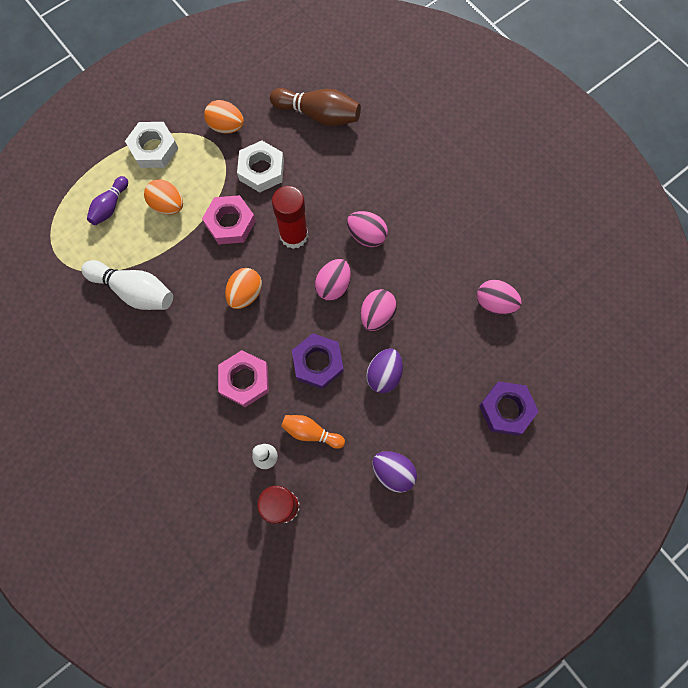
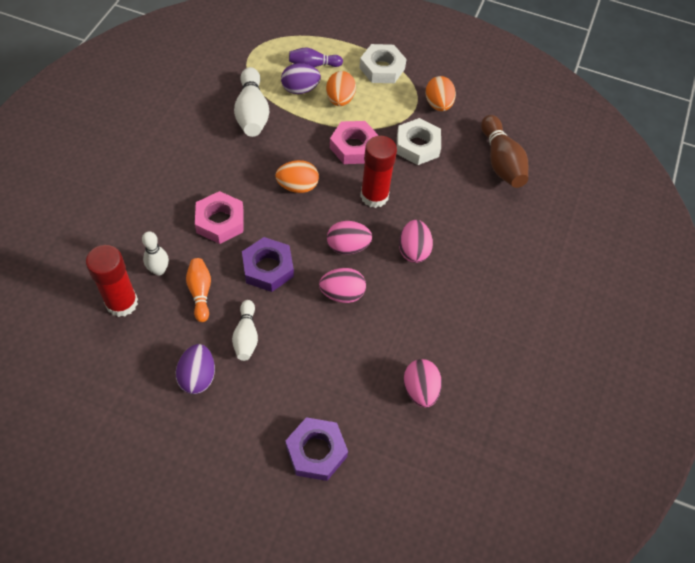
camera: 55 degrees right, 15 degrees down
(375, 414) = (246, 336): none -> white bowling pin
(384, 375) = (288, 326): purple egg -> purple egg (300, 89)

